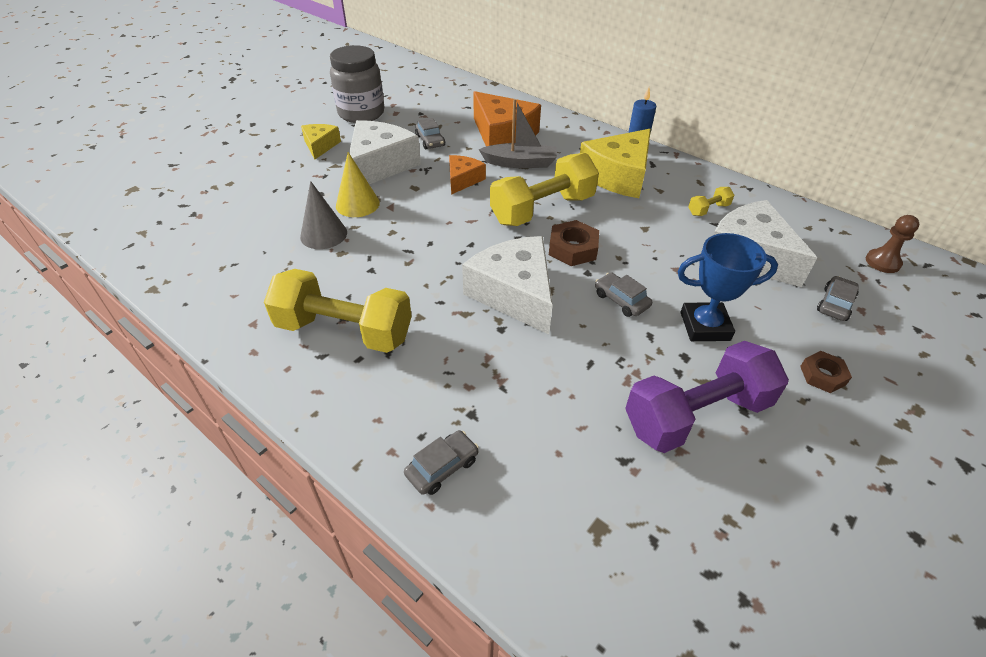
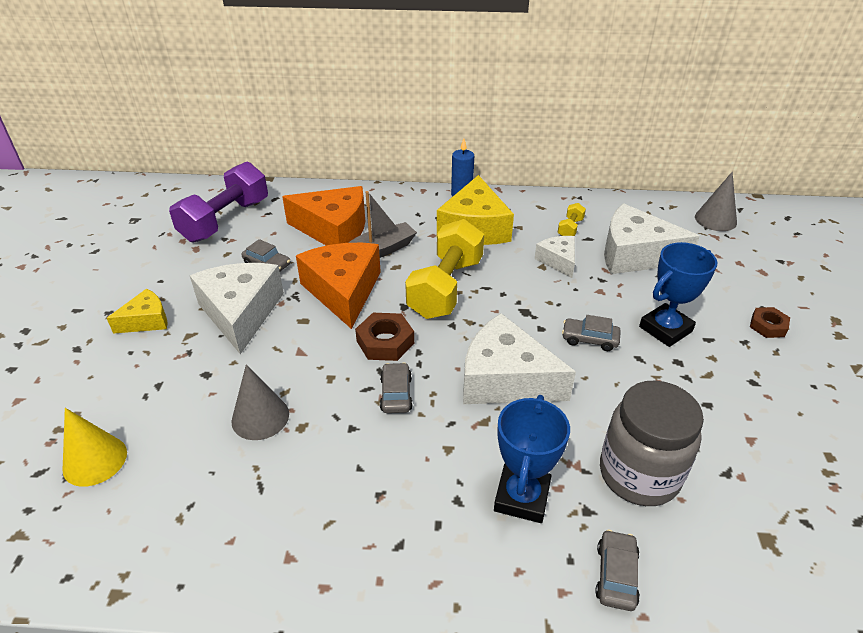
camera: 35 degrees left, 5 degrees down
(320, 146) = (146, 320): yellow cheese -> yellow cheese turned 90 degrees clockwise
(344, 331) = (394, 505): yellow dumbbell -> none
(357, 204) = (262, 366): yellow cone -> yellow cone (95, 460)
(361, 113) = (156, 264): grey jar -> grey jar (639, 474)
(434, 376) = (521, 497): none -> blue trophy
(463, 180) = (343, 291): orange cheese -> orange cheese, size x1.85
(573, 248) = (507, 312): brown nut -> brown nut (385, 342)
(665, 230) = (558, 261): none -> white cheese
(696, 415) = (731, 404): purple dumbbell -> purple dumbbell (225, 220)
(835, 304) = (721, 266): grey car -> grey car (396, 394)
(882, 262) = (715, 219): brown pawn -> grey cone

